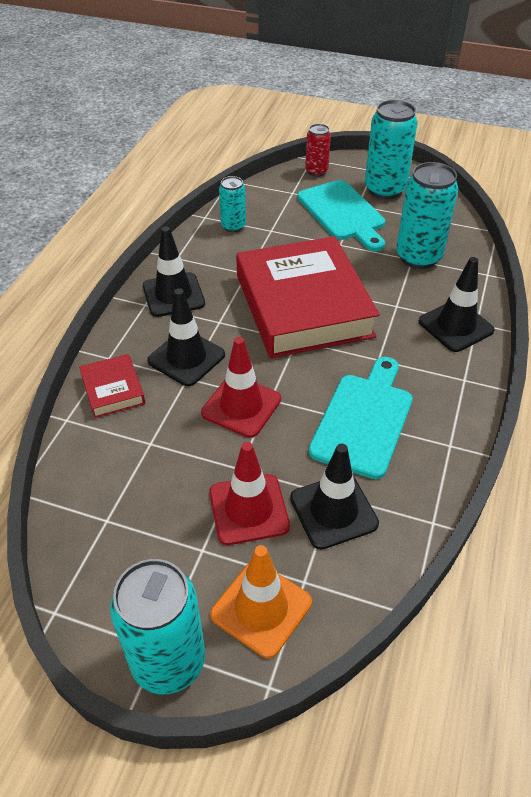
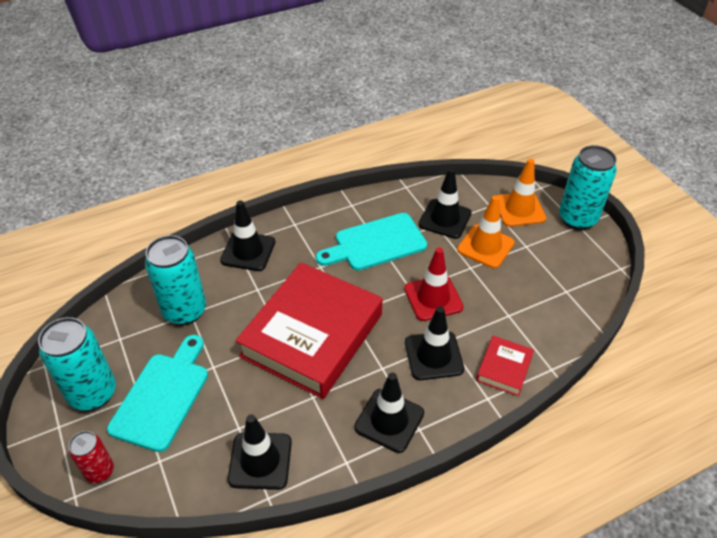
camera: 135 degrees left, 0 degrees up
(233, 226) = (260, 461): turquoise can -> black traffic cone
(249, 509) = (485, 246): red traffic cone -> orange traffic cone

